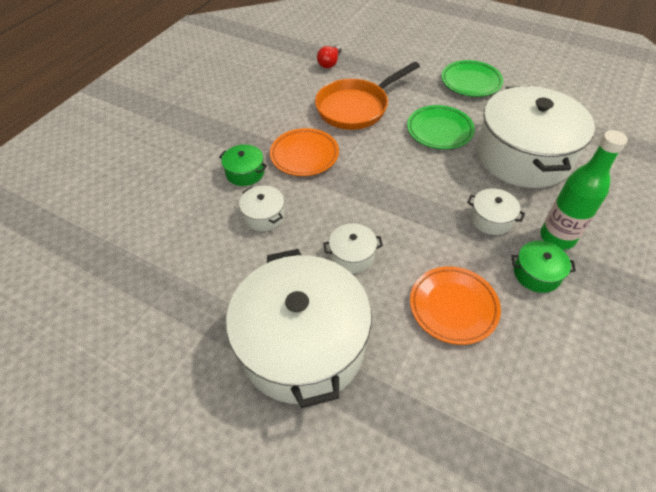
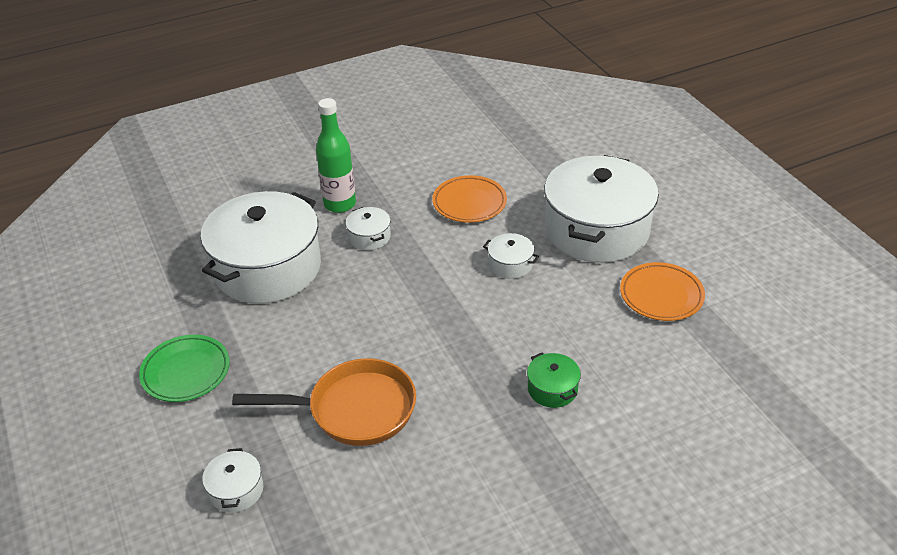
camera: 145 degrees left, 10 degrees down
(264, 215) = (563, 332): white pot -> white pot (236, 490)
(304, 155) = (472, 377): orange plate -> orange plate (661, 295)
(330, 63) = (306, 511): red light bulb -> none
(439, 130) = (304, 331): green plate -> none
(536, 273) = (387, 193): green pot -> none

